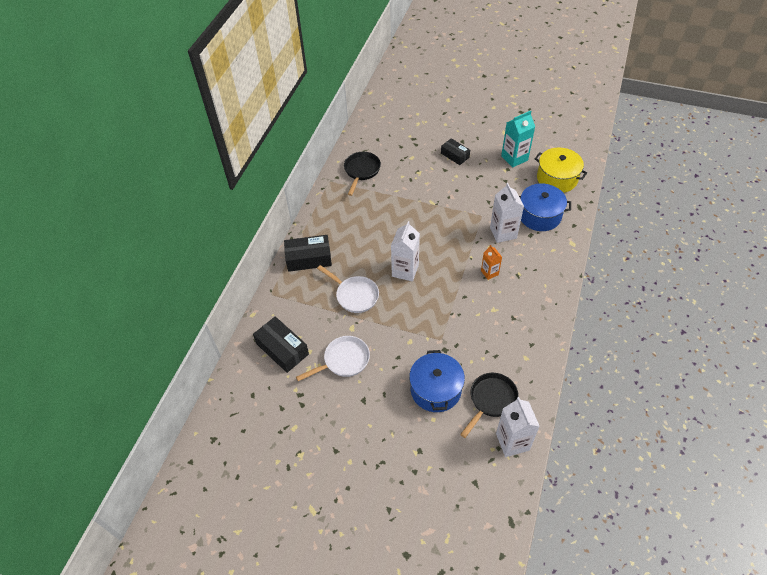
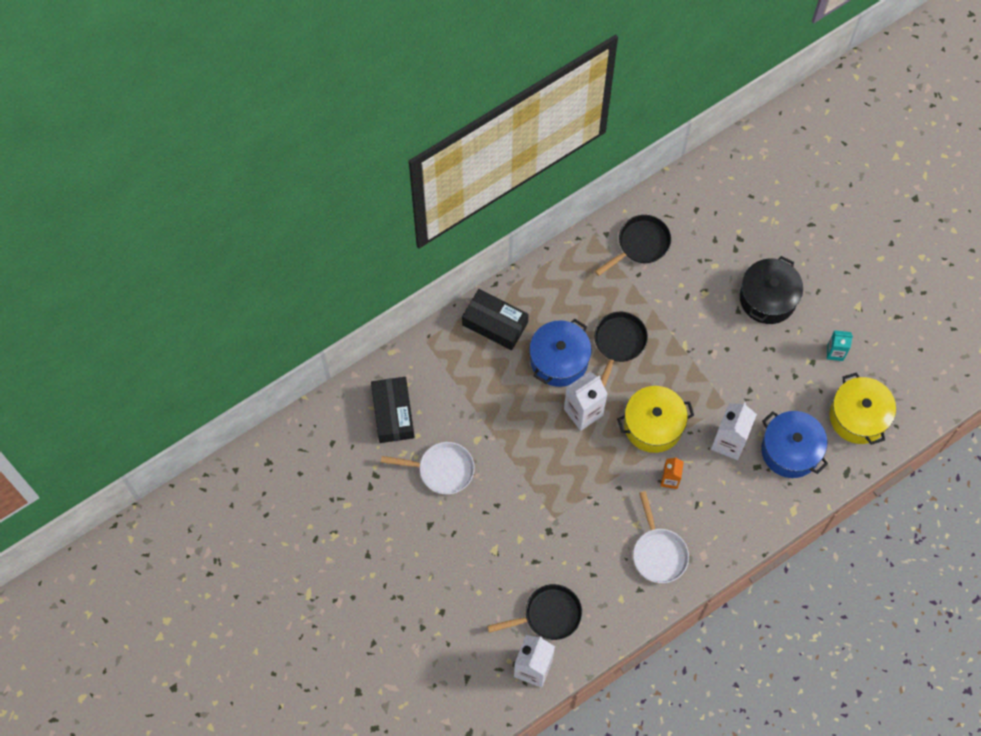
camera: 35 degrees right, 15 degrees up
(355, 295) = (508, 404): white pan -> white pan (658, 553)
(393, 224) = (618, 343): none -> black pan
(435, 389) = (505, 565): blue pot -> blue pot (559, 360)
(452, 251) = (653, 425): none -> yellow pot
(455, 155) = (768, 298): black box -> black pot
(514, 158) = (835, 352): turquoise carton -> turquoise carton, size x0.59

